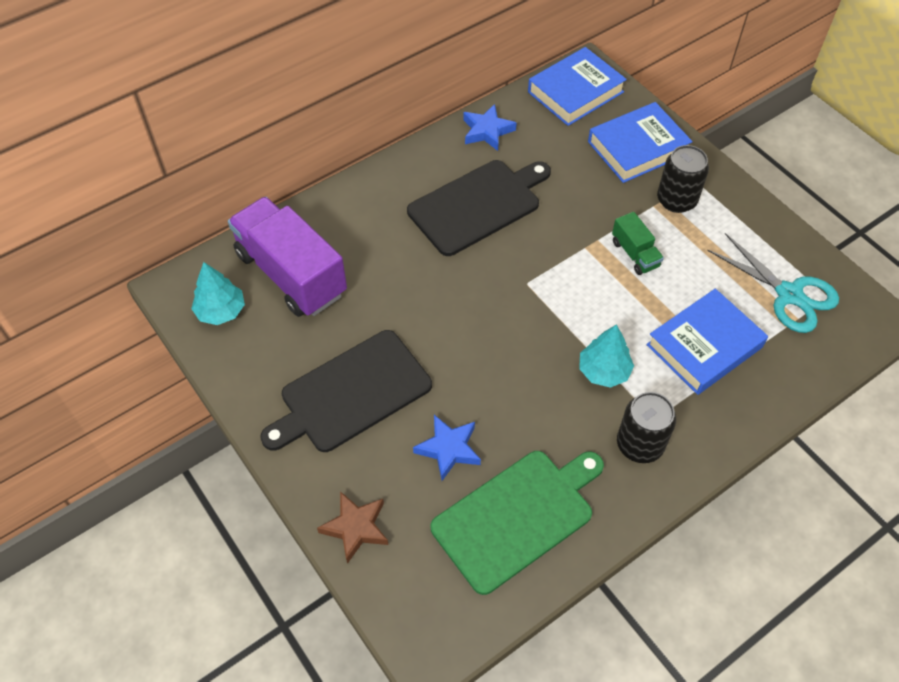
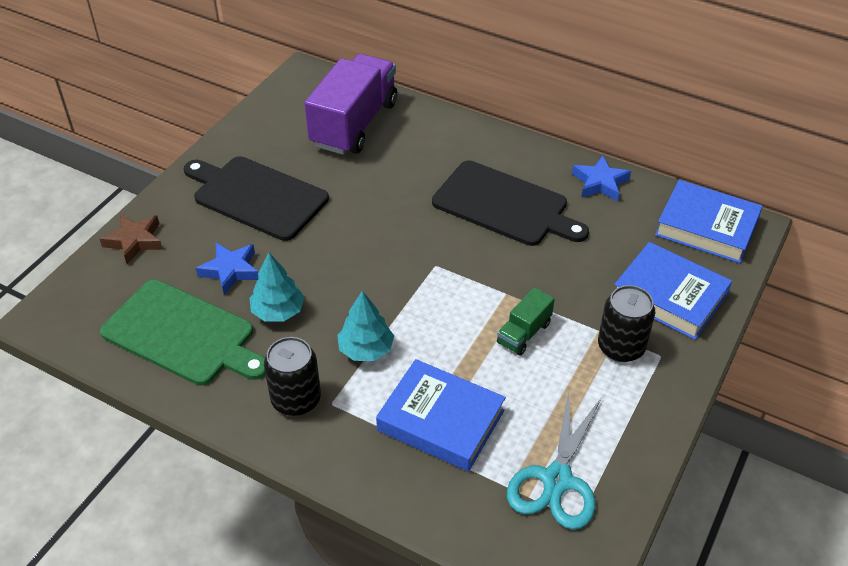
camera: 65 degrees right, 10 degrees down
(221, 311) = (296, 102): turquoise tree -> turquoise tree (278, 311)

